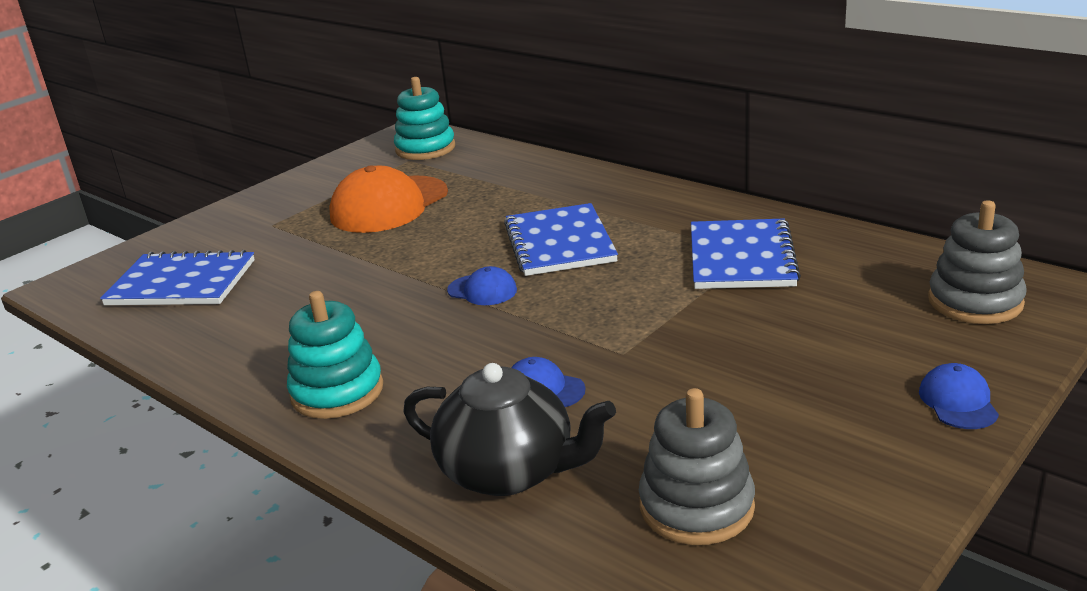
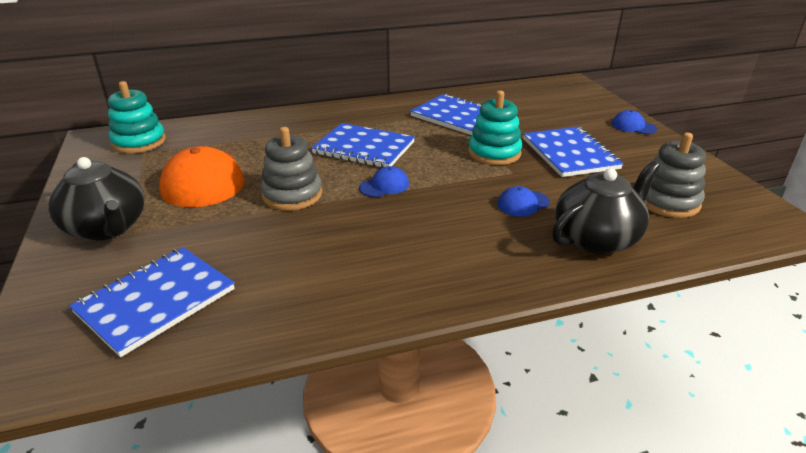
camera: 60 degrees left, 5 degrees up
(268, 214) = (107, 228): none -> black teapot
(337, 392) = (444, 270): turquoise stacking toy -> turquoise stacking toy (494, 153)
(748, 376) = (570, 154): none -> blue notebook
(975, 301) = (562, 96): grey stacking toy -> grey stacking toy (292, 195)

